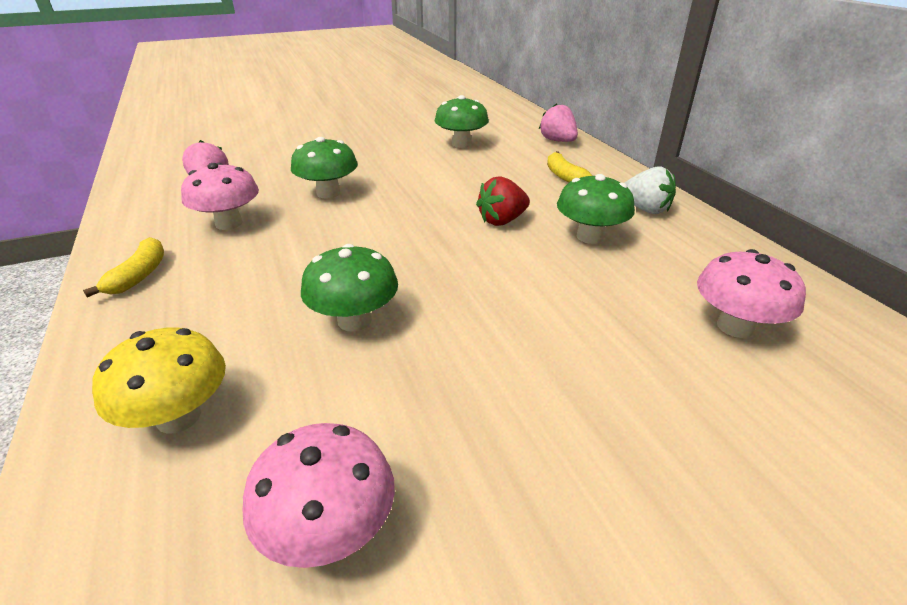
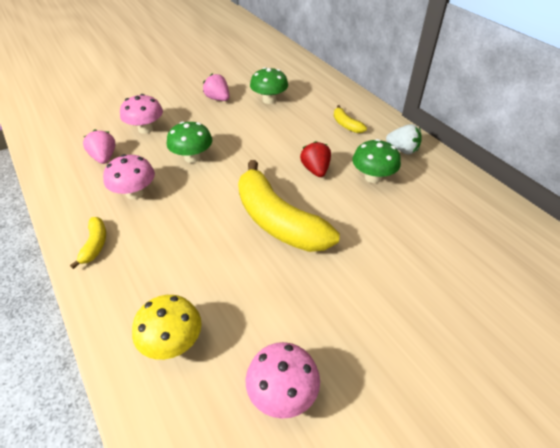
camera: 10 degrees left, 10 degrees up
(354, 320) = (248, 261): green mushroom -> none
(421, 274) = (278, 220): none -> yellow banana
(502, 221) = (315, 170): red strawberry -> red strawberry turned 120 degrees clockwise
(557, 141) = (335, 91): pink strawberry -> pink strawberry (218, 99)
(735, 326) = (464, 236): pink mushroom -> pink mushroom (145, 129)

